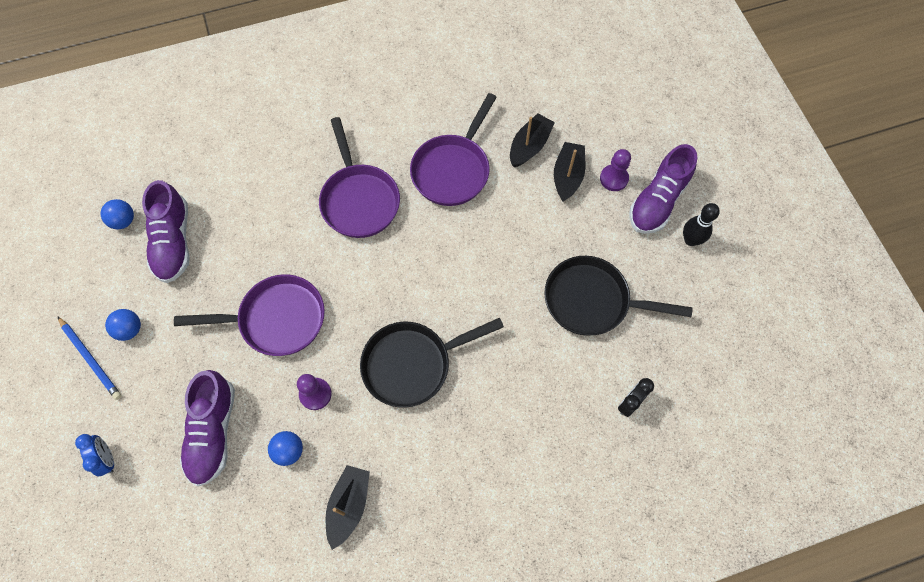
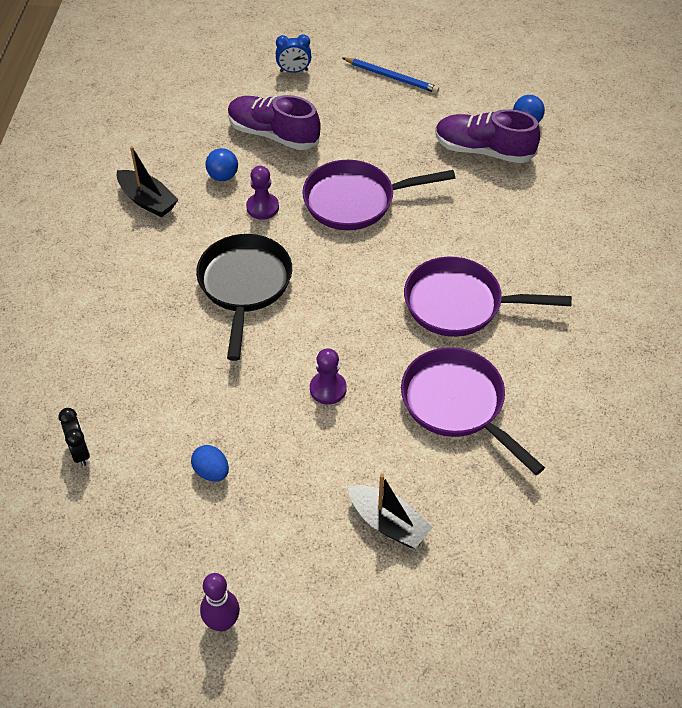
camera: 115 degrees right, 15 degrees down
(90, 358) = (391, 77): blue pencil -> blue pencil turned 135 degrees counterclockwise
(130, 329) = (405, 104): blue ball -> none
(276, 319) = (356, 201): purple pan -> purple pan turned 60 degrees clockwise
(529, 146) = (453, 500): black boat -> none
(592, 301) = (211, 472): black pan -> blue egg
(614, 178) = (357, 576): purple pawn -> purple pawn (328, 389)
(657, 201) = (297, 613): purple shoe -> none
(690, 240) = (222, 622): black bowling pin -> purple bowling pin

